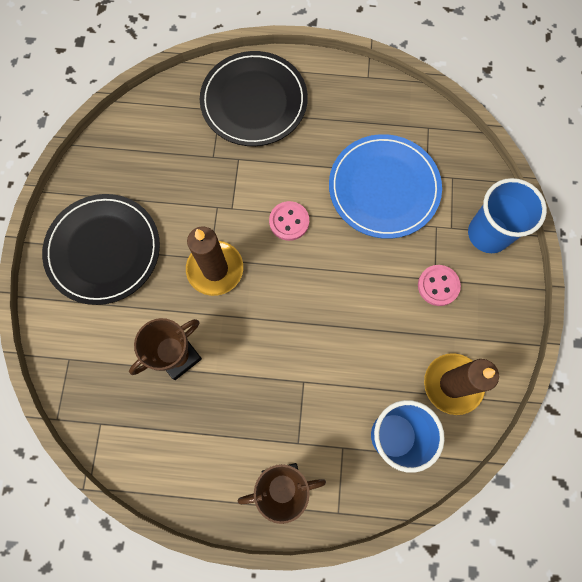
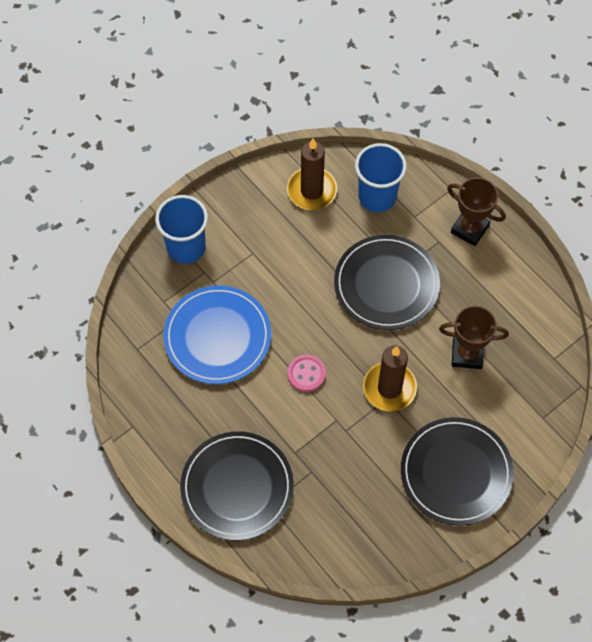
camera: 135 degrees left, 10 degrees down
(302, 356) = (386, 284): none -> black plate
(438, 286) = (255, 247): pink button -> none

